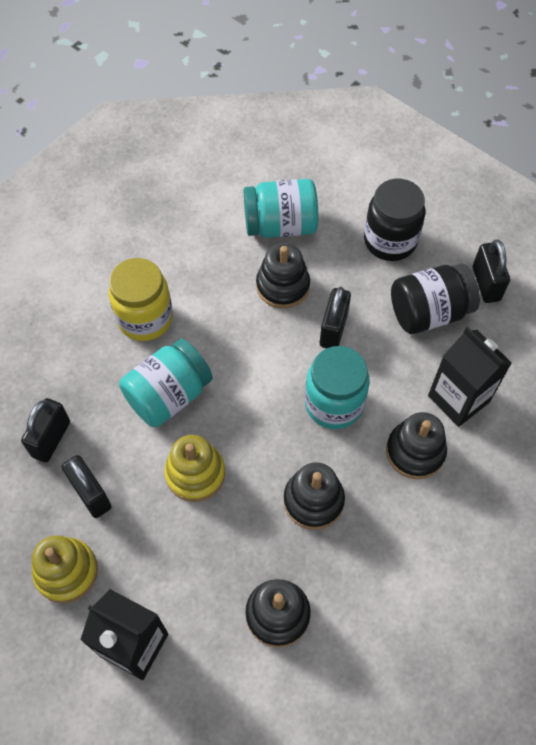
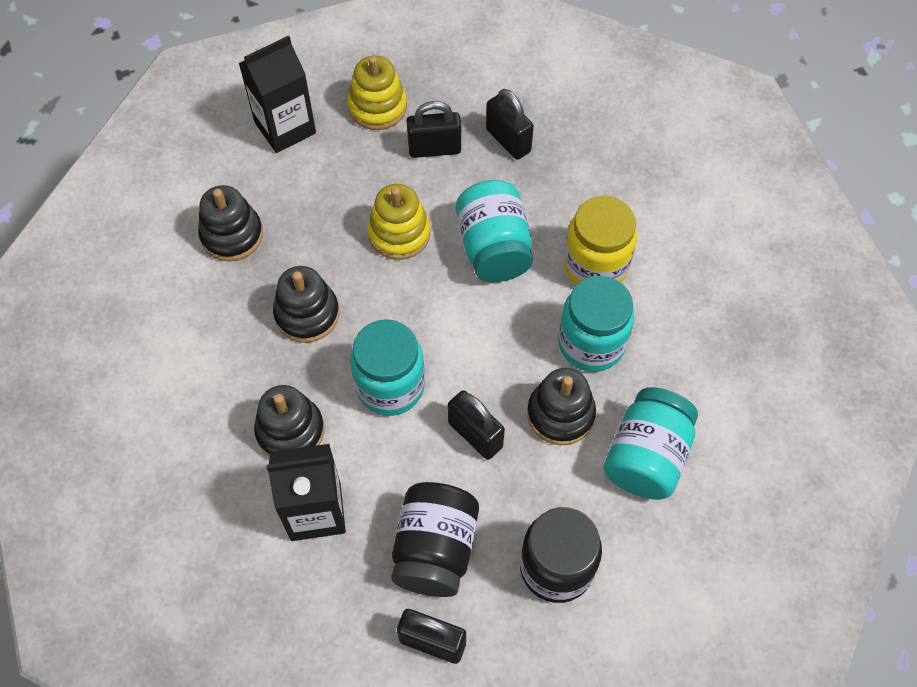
camera: 120 degrees right, 0 degrees up
(214, 292) = (591, 344): none -> turquoise jar

